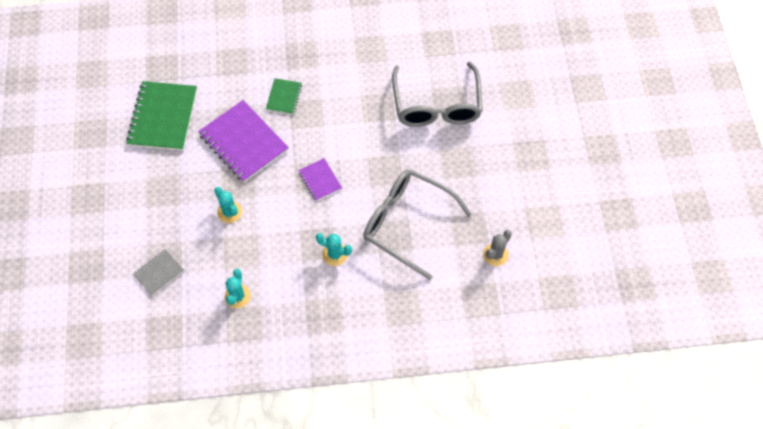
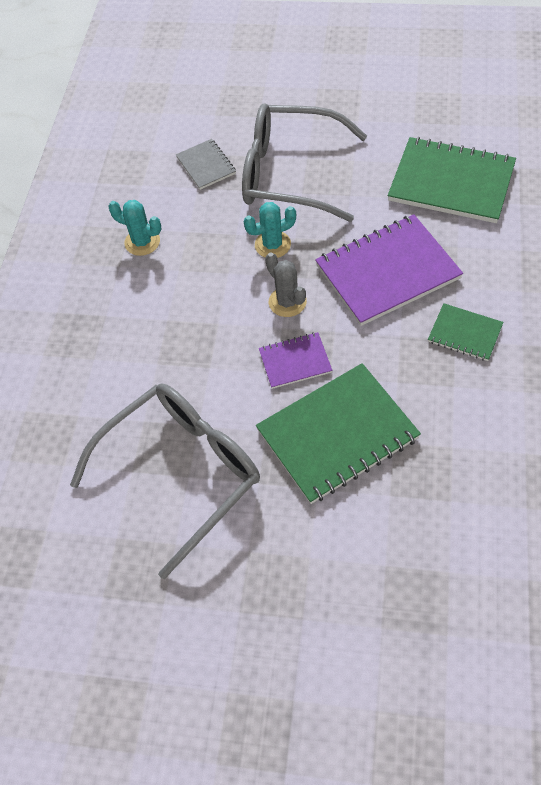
camera: 110 degrees right, 5 degrees down
(335, 254) = (163, 362): turquoise cactus -> none
(364, 149) = (337, 434): none -> green notebook
(436, 105) = (408, 575): grey glasses -> grey glasses (290, 174)
(495, 254) = (76, 602): grey cactus -> grey cactus (287, 302)

